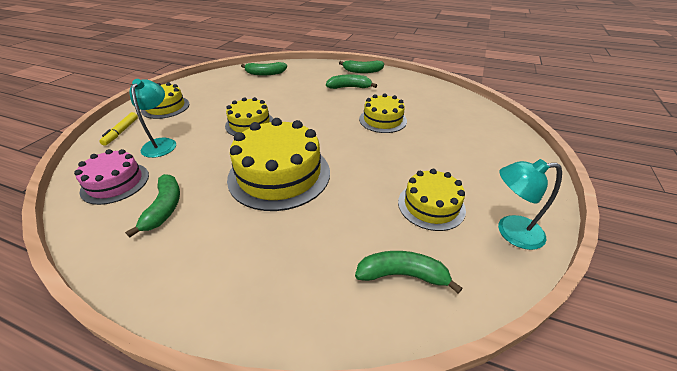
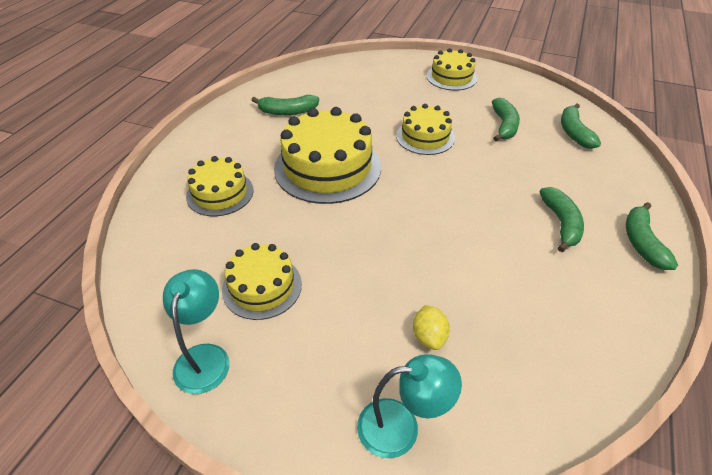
camera: 90 degrees right, 5 degrees up
(115, 183) = (322, 82): pink cake -> none
(121, 132) = (399, 65): yellow marker -> none
(161, 143) = (380, 90): turquoise lamp -> turquoise lamp (401, 427)
(382, 120) = (457, 258): yellow cake -> yellow cake (220, 193)
(402, 275) = (178, 250): green banana -> green banana (504, 126)
(446, 133) = (429, 336): none -> yellow lemon

